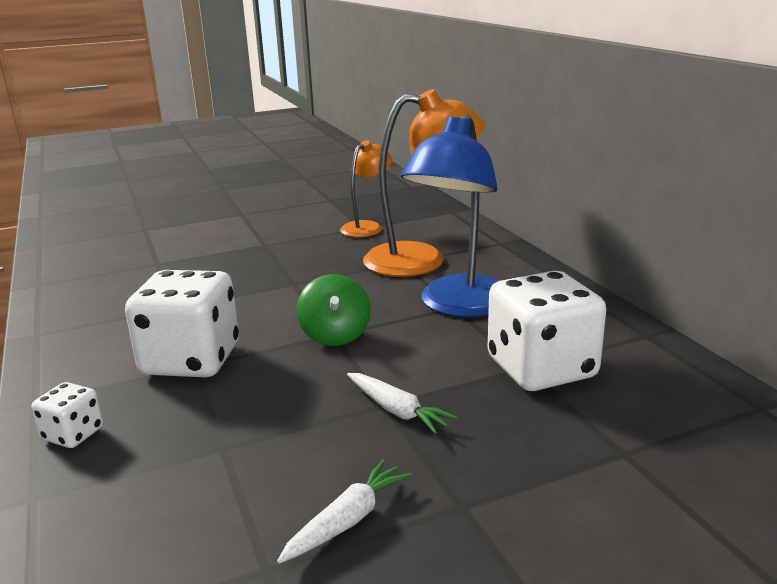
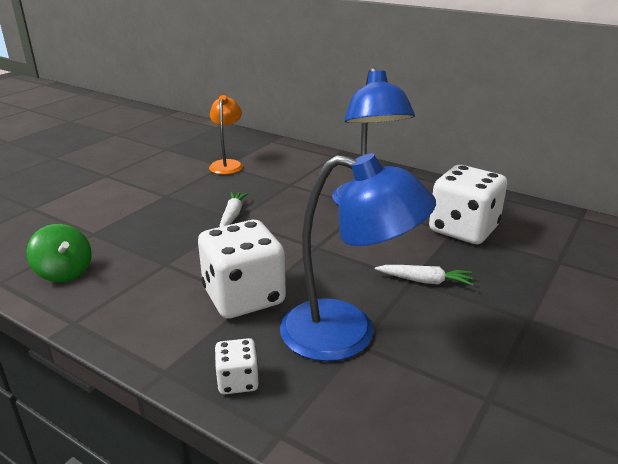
camera: 35 degrees left, 5 degrees up
(229, 433) = (347, 334): none -> blue lamp
(335, 335) = (319, 247): green spinning top -> green spinning top (64, 272)
(347, 520) = (489, 353): white carrot -> white carrot (232, 216)
(422, 260) = (300, 180): orange lamp -> none

